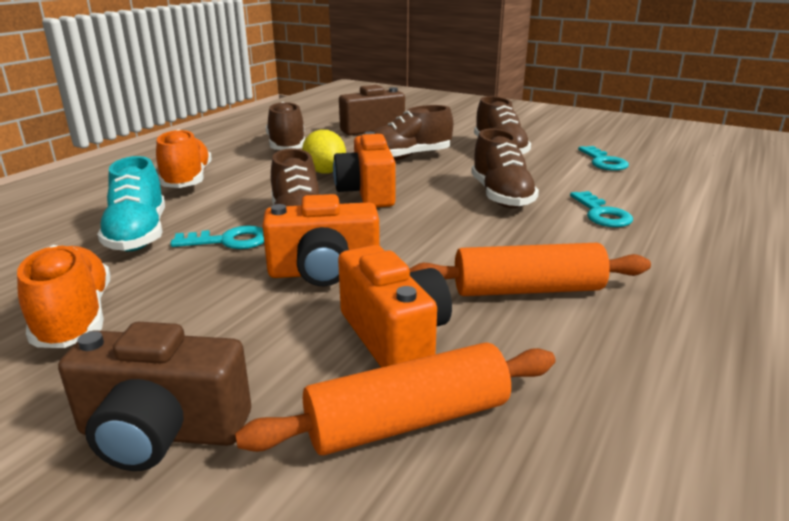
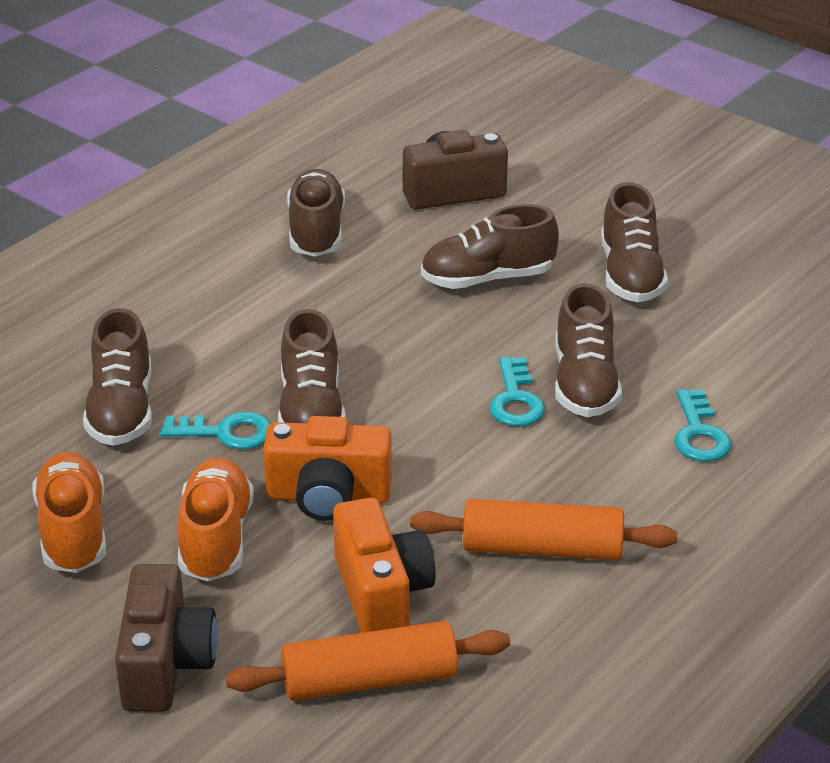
camera: 10 degrees right, 10 degrees up
(138, 235) = (121, 410): turquoise shoe -> brown shoe
(162, 433) = (165, 664): brown camera -> brown camera turned 105 degrees counterclockwise
(187, 180) = (174, 305): orange shoe -> orange shoe (216, 539)
(325, 172) = (361, 303): yellow lemon -> none
(367, 193) = (408, 358): orange camera -> none
(603, 162) = (773, 318): turquoise key -> turquoise key (515, 399)

